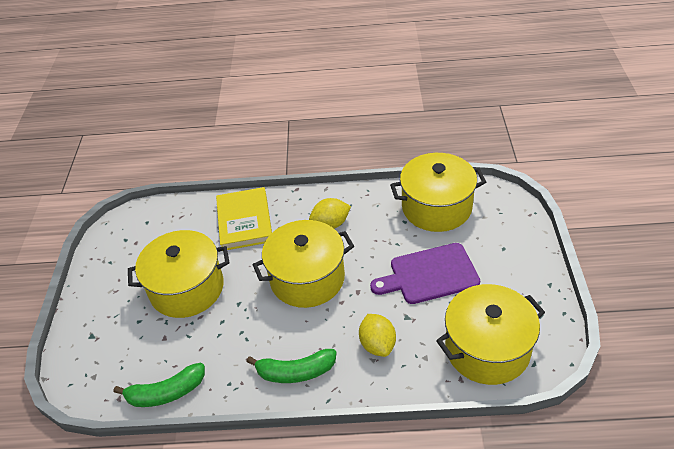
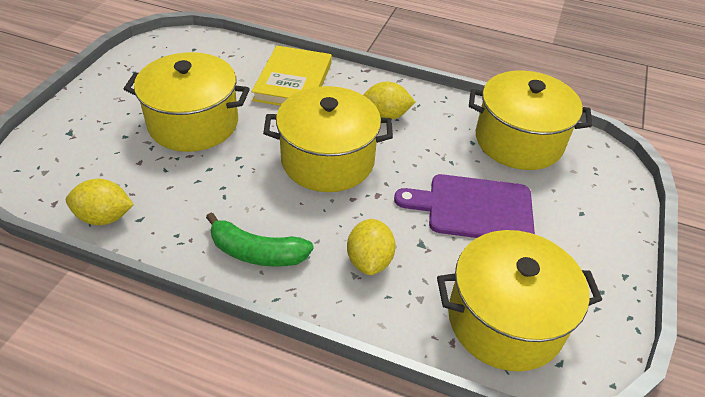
camera: 15 degrees right, 0 degrees up
(166, 393) = (104, 217): green banana -> yellow lemon

